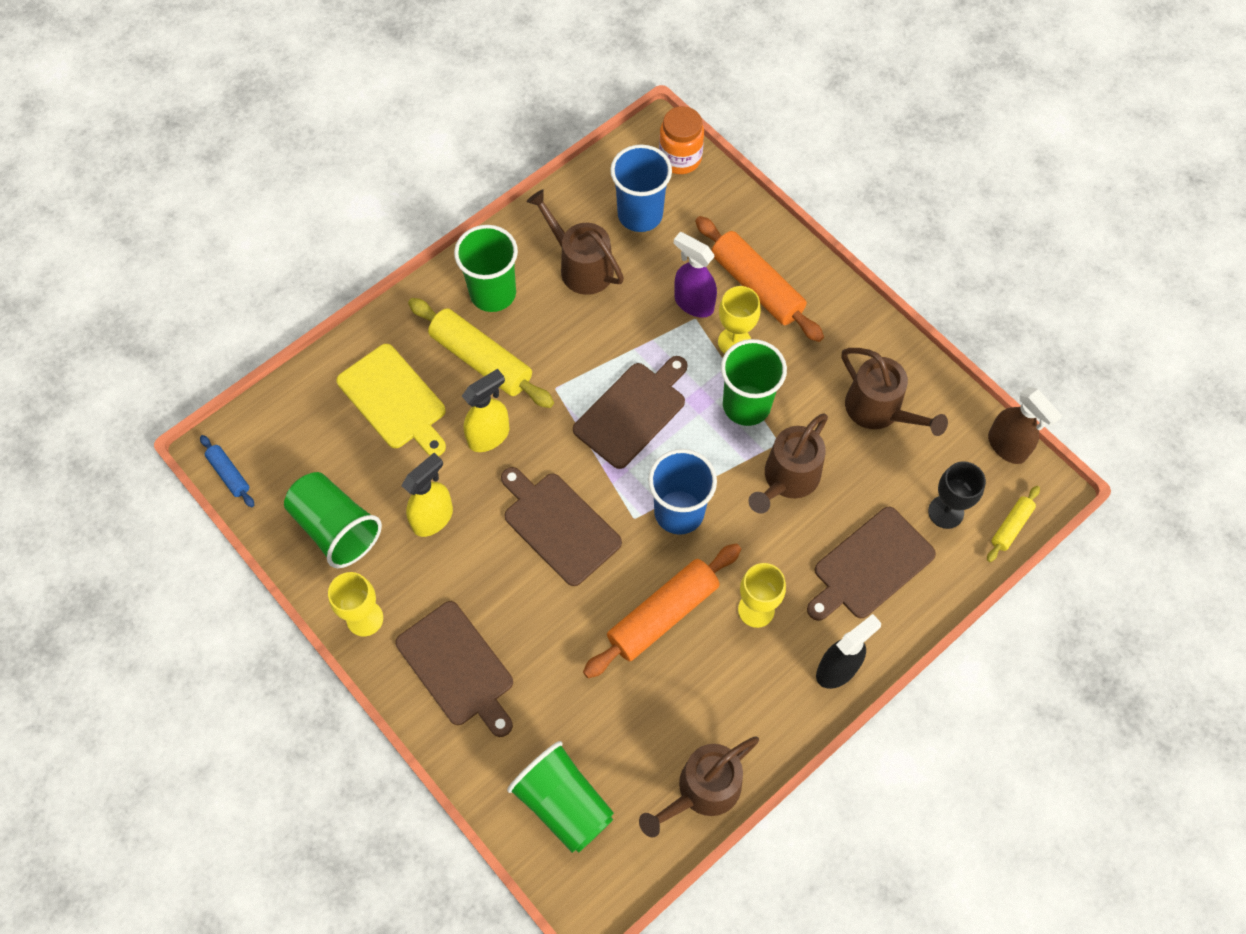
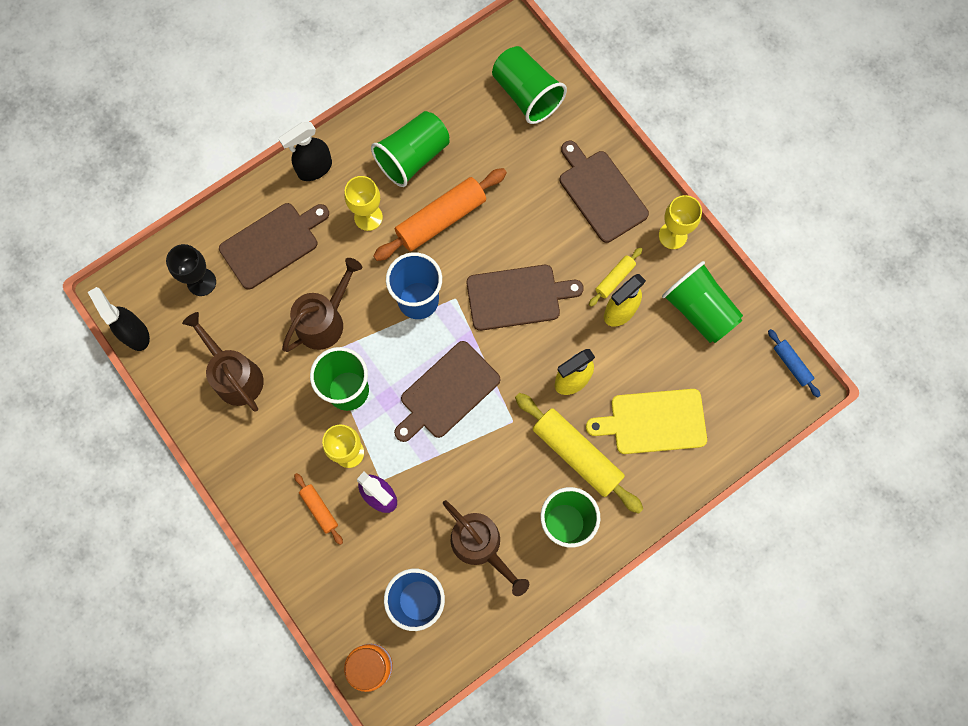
camera: 175 degrees left, 10 degrees up
(394, 399) = (654, 422): yellow cutting board -> yellow cutting board turned 60 degrees counterclockwise
(559, 526) = (517, 297): brown cutting board -> brown cutting board turned 60 degrees counterclockwise
(702, 791) = (427, 95): brown watering can -> none
(710, 696) = (413, 157): none -> green cup
(757, 286) = (319, 509): orange rolling pin -> orange rolling pin, size x0.50
(1007, 447) = (135, 333): brown spray bottle -> black spray bottle
(1011, 526) = (152, 266): yellow rolling pin -> yellow rolling pin (614, 279)

